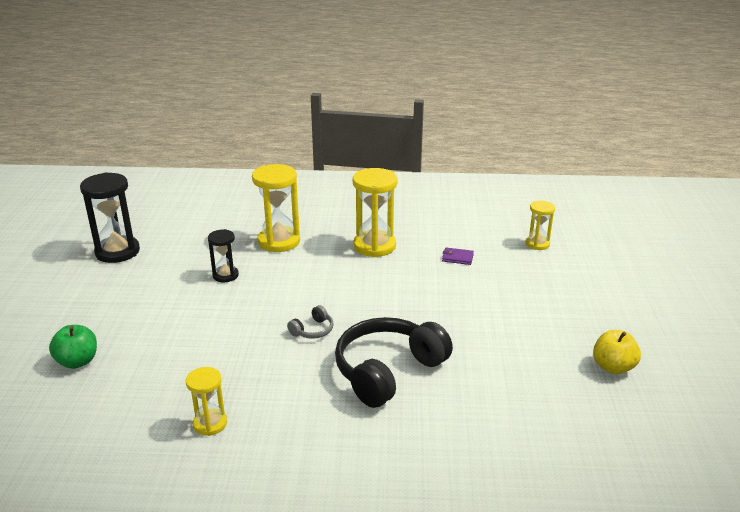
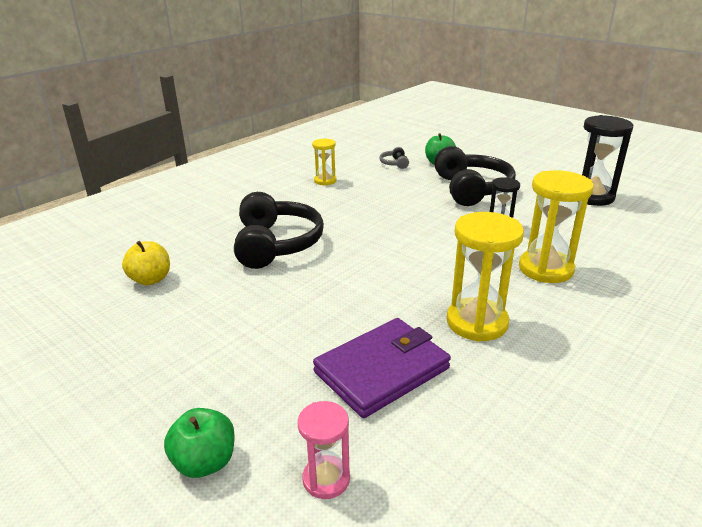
camera: 130 degrees right, 0 degrees up
(149, 313) = (471, 189): none -> black headphones
(313, 330) = (367, 235): grey headphones -> grey headphones (394, 163)
(457, 258) = (382, 370): purple wallet -> purple wallet, size x2.50
(537, 244) = (326, 479): yellow hourglass -> pink hourglass
(583, 275) = (205, 462): none -> green apple
(613, 367) = (88, 350): yellow apple -> yellow apple (151, 279)

